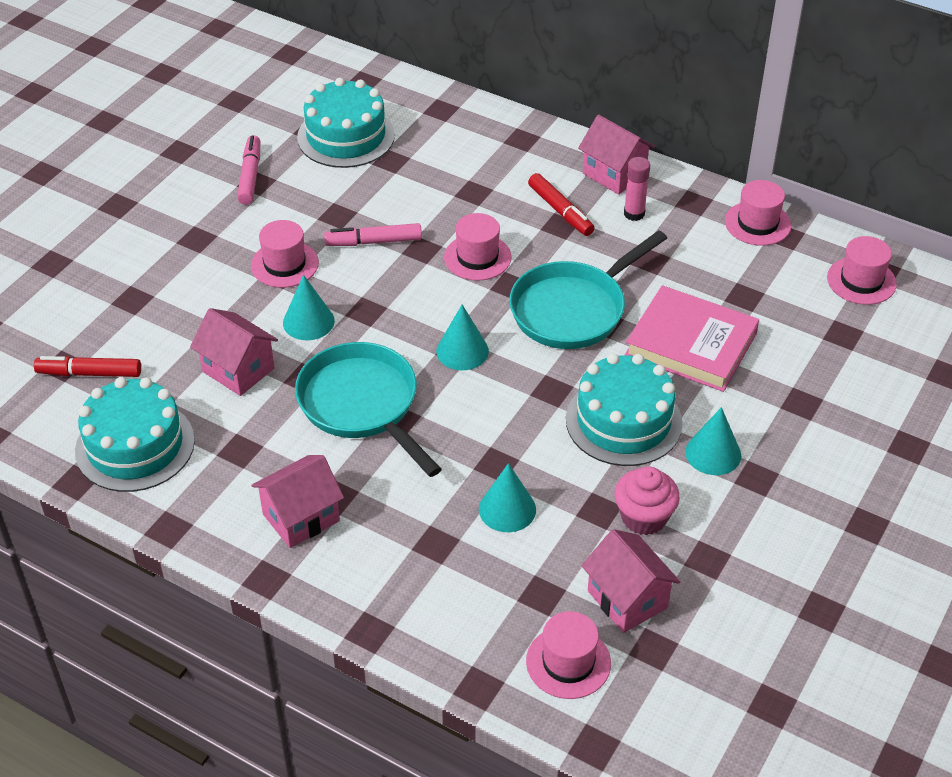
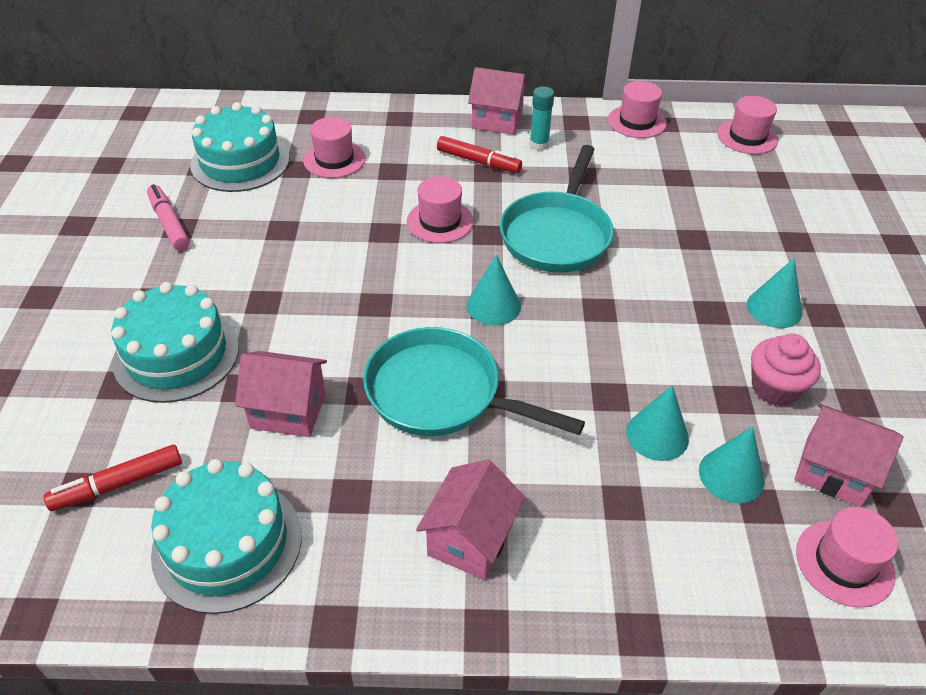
camera: 30 degrees left, 0 degrees up
(284, 264) = (262, 290): pink hat -> pink hat (334, 159)
(308, 321) = (326, 335): turquoise cone -> turquoise cone (731, 475)
(373, 242) = (335, 240): pink marker -> none
(623, 421) = (681, 311): turquoise cake -> turquoise cake (176, 354)
(634, 214) = (539, 145): pink glue stick -> turquoise glue stick
(691, 344) = (674, 227): pink book -> none

